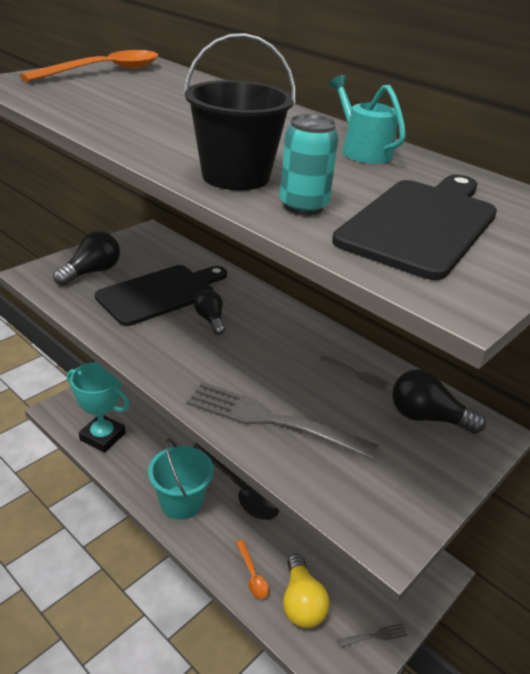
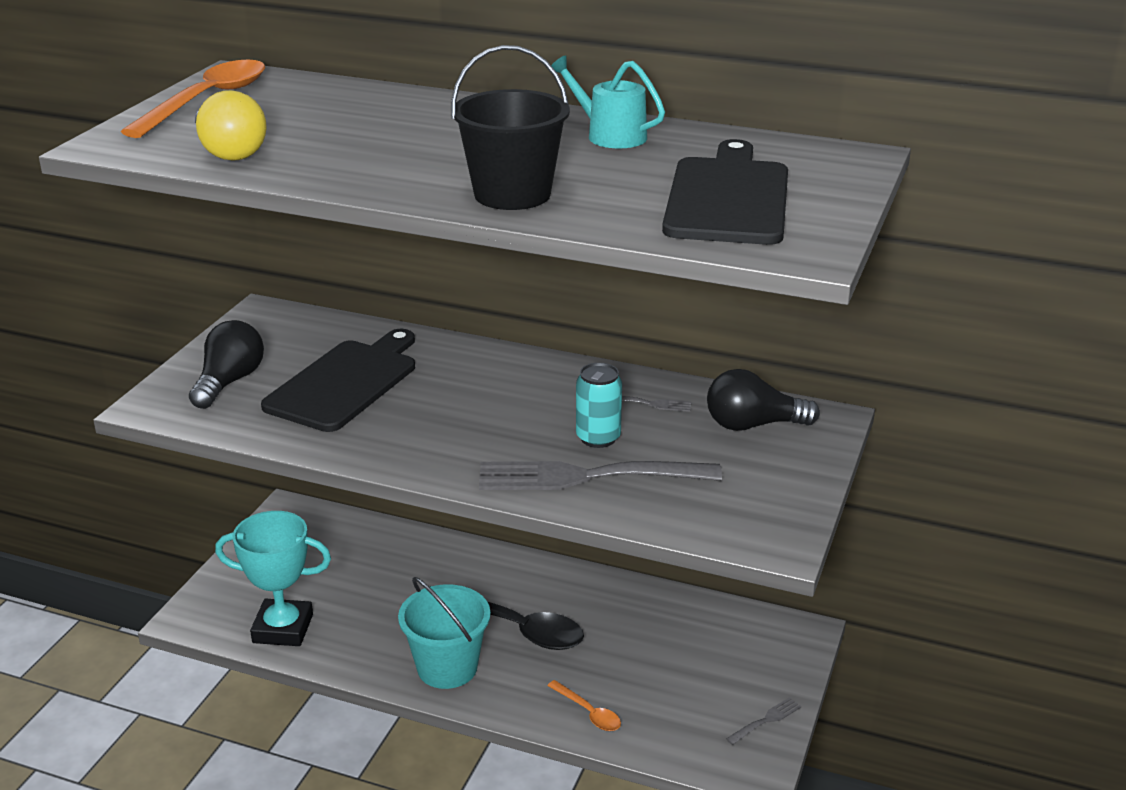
camera: 20 degrees left, 5 degrees down
(210, 320) = (435, 395): black light bulb -> none
(301, 603) = (664, 719): yellow light bulb -> yellow light bulb (229, 151)
(303, 206) = (607, 208): turquoise can -> turquoise can (598, 438)

